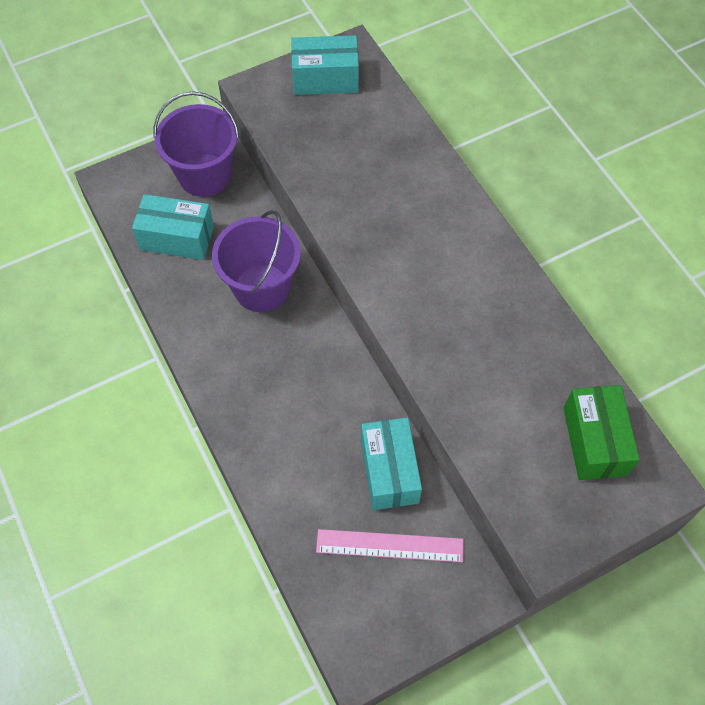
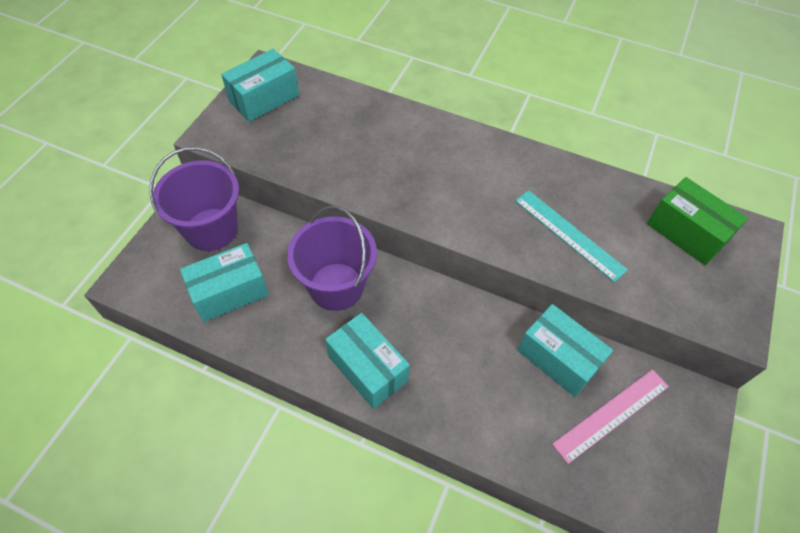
camera: 40 degrees left, 5 degrees down
(229, 370) = (368, 368): none -> turquoise box
(478, 369) = (569, 234): none -> turquoise ruler

